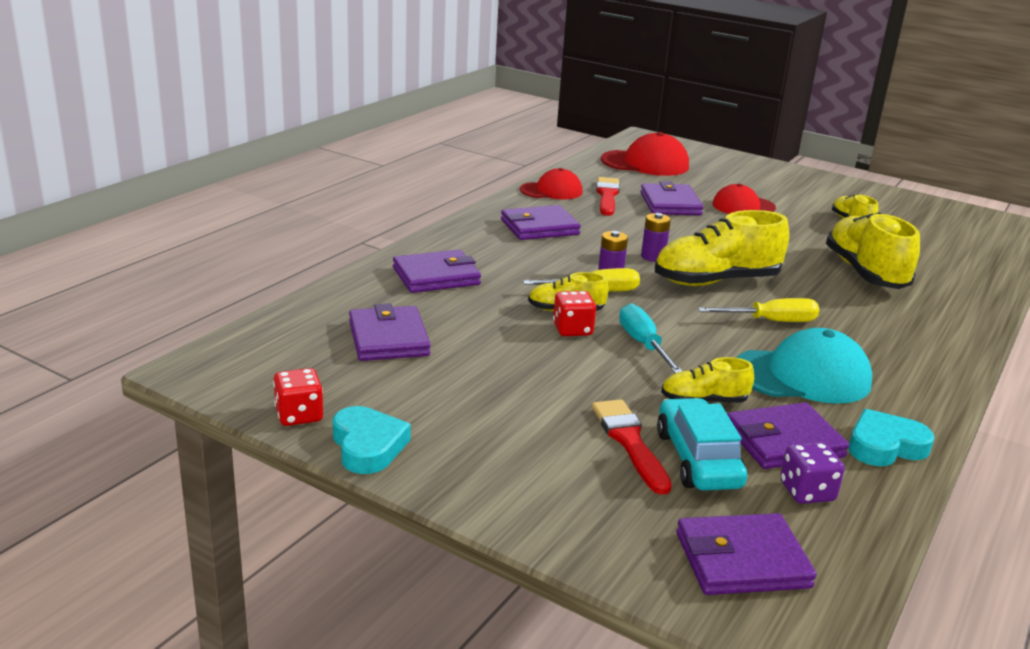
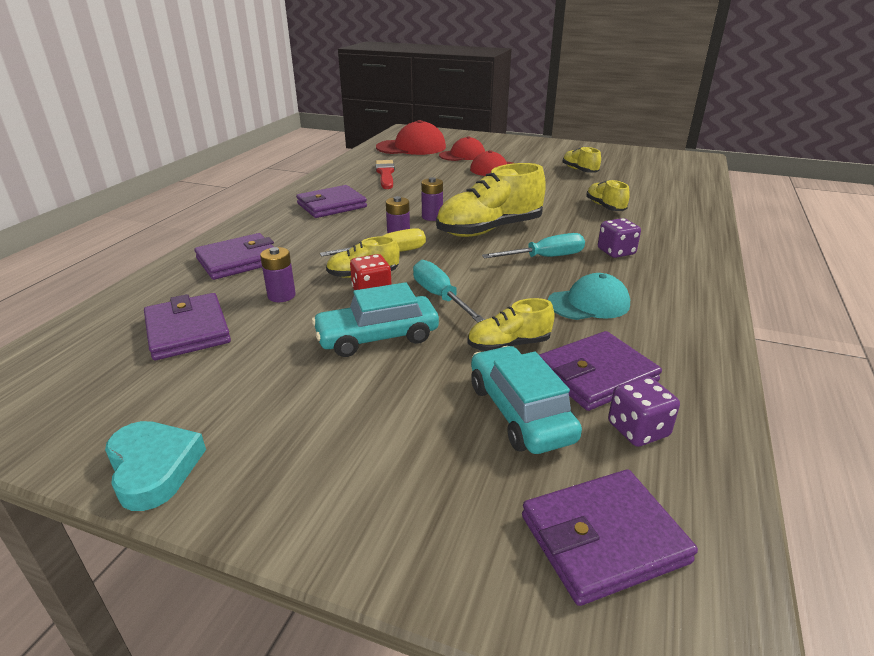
camera: 10 degrees left, 5 degrees up
(299, 415) = (74, 442): red dice -> none
(479, 319) = (281, 296): none -> purple battery
(551, 191) = (339, 176): red cap -> red cap (462, 155)
(572, 373) = (377, 337): none -> turquoise car
(629, 442) = (447, 405): red brush -> none
(670, 204) = (437, 174): purple wallet -> none
(771, 321) = (545, 257): yellow screwdriver -> turquoise screwdriver
(802, 376) = (589, 303): turquoise cap -> turquoise cap, size x0.66
(856, 327) = (616, 252): none -> purple dice
(865, 273) = (605, 207): yellow shoe -> yellow shoe, size x0.52
(885, 446) = (687, 362): turquoise heart -> none

